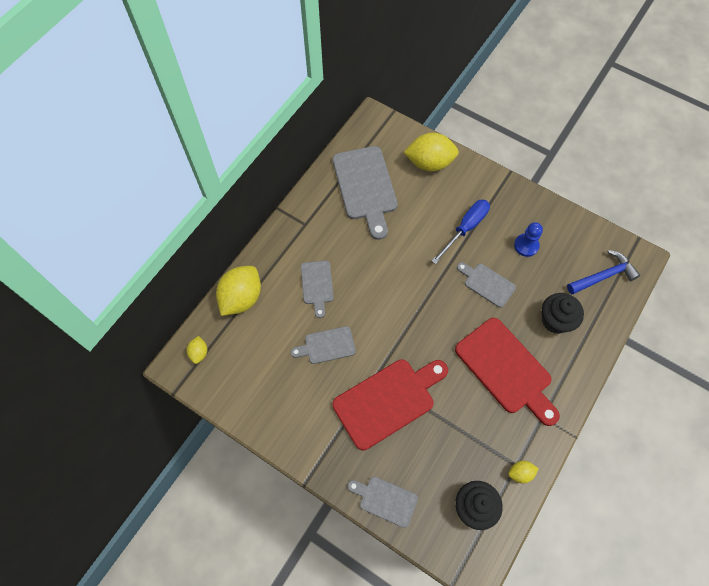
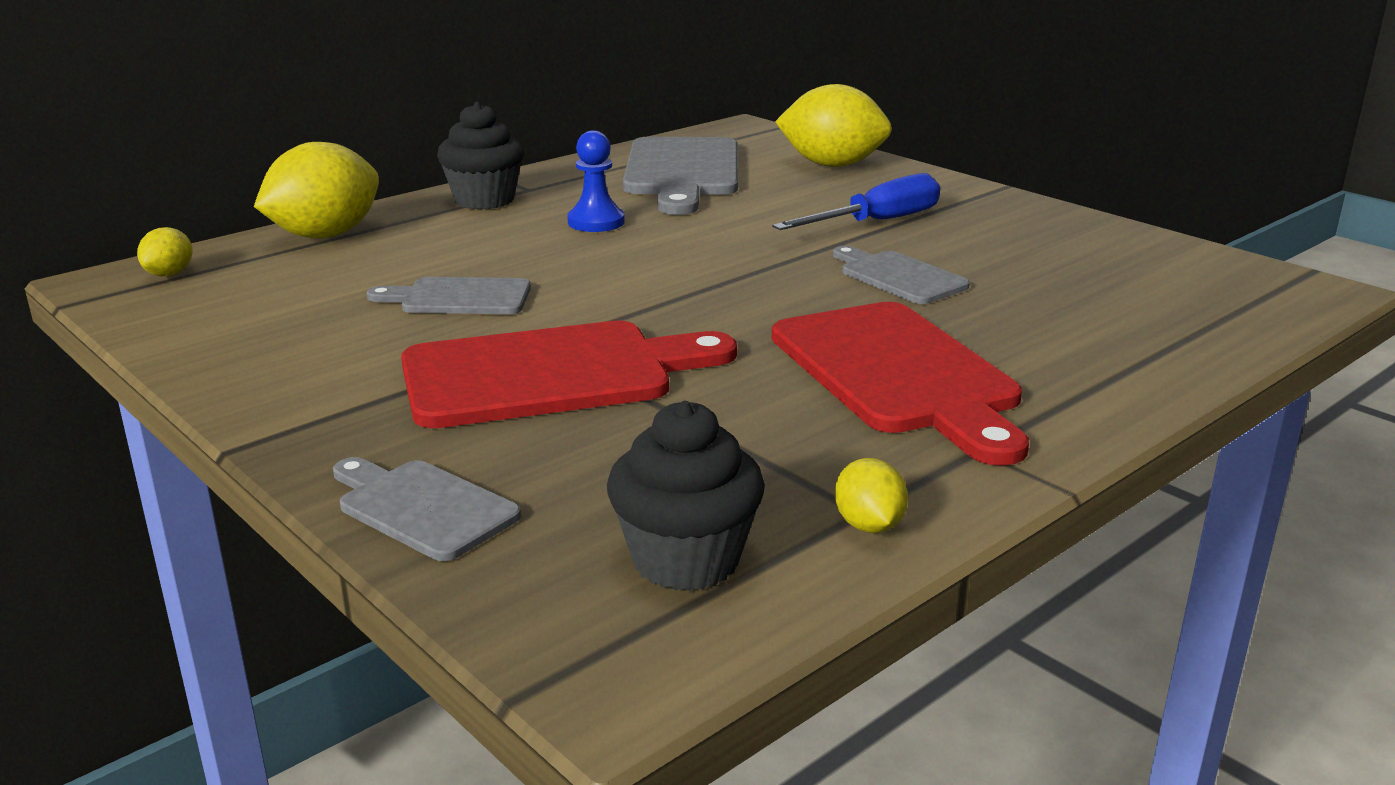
camera: 15 degrees right, 40 degrees down
(317, 285) = (498, 240): grey cutting board -> none
(520, 473) = (868, 525): yellow lemon -> yellow lemon turned 75 degrees clockwise
(526, 245) = (1016, 250): blue pawn -> blue pawn (596, 222)
(555, 320) = (1062, 333): black cupcake -> black cupcake (484, 200)
(603, 276) = (1211, 298): blue hammer -> none

